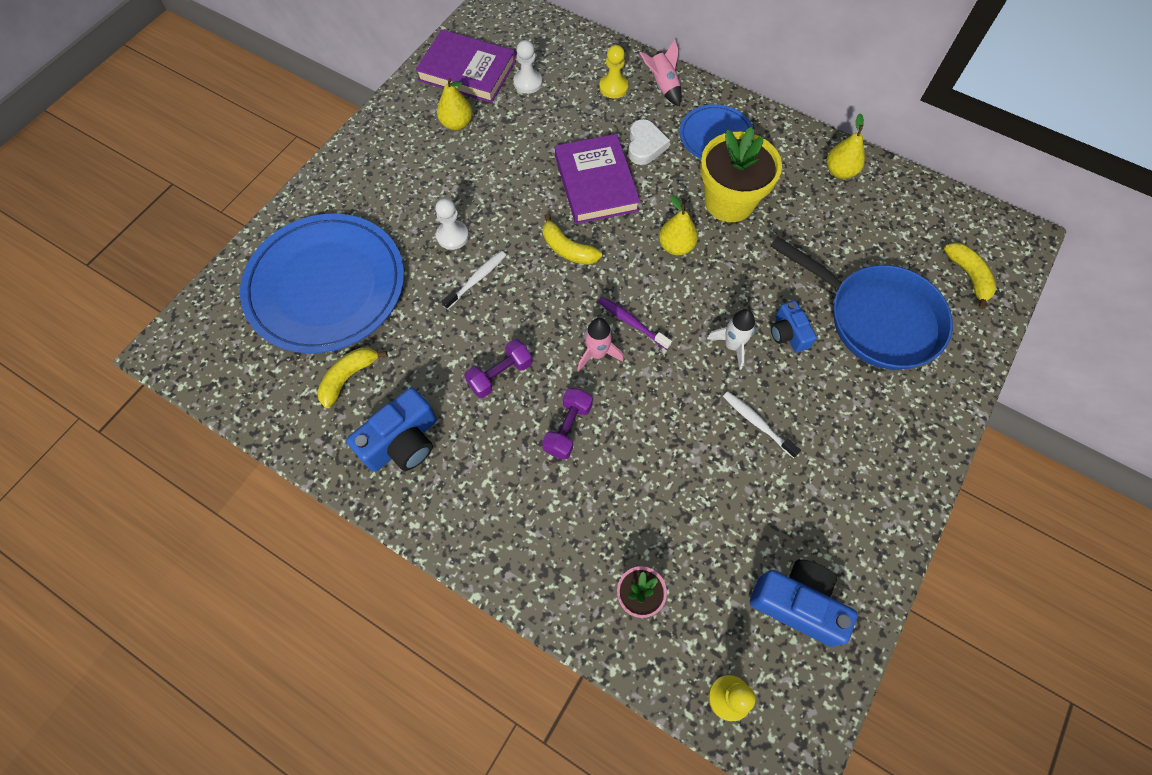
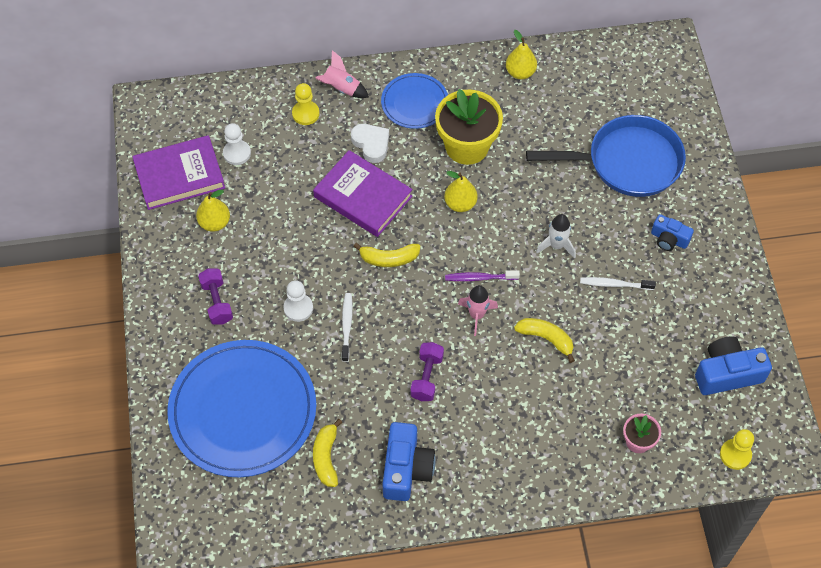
camera: 40 degrees left, 5 degrees down
(567, 428) = (503, 377): purple dumbbell -> purple dumbbell (217, 302)
(788, 333) = (583, 212): blue camera -> blue camera (669, 239)
(968, 276) = (659, 93): yellow banana -> yellow banana (546, 338)

